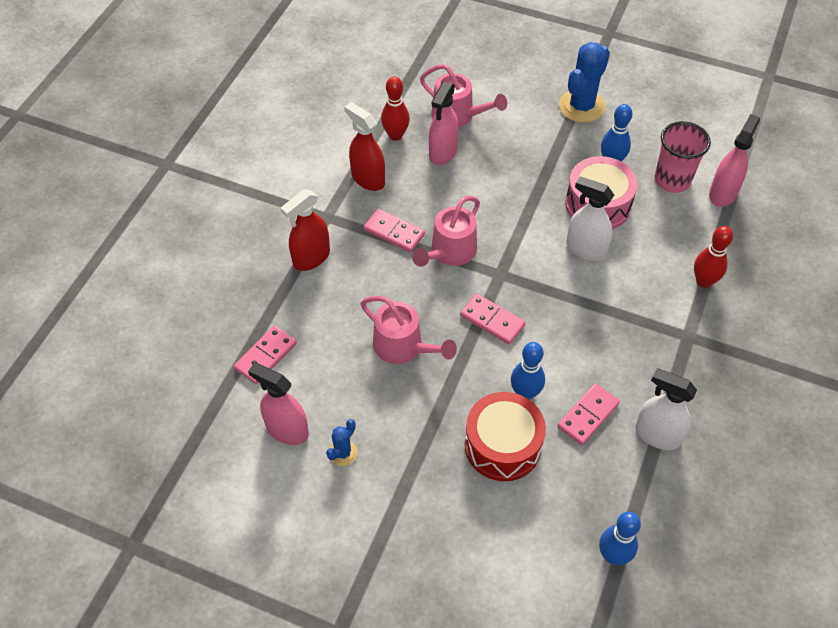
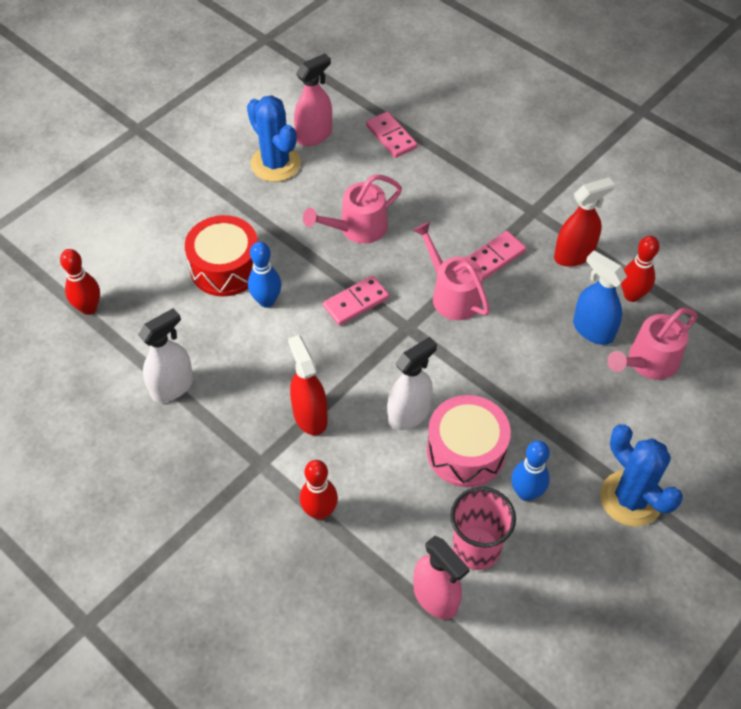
camera: 110 degrees right, 0 degrees up
(311, 258) = (486, 188): red spray bottle -> red spray bottle (310, 416)
(343, 453) = (275, 163): blue cactus -> blue cactus, size x2.02
(443, 152) = (592, 330): pink spray bottle -> blue spray bottle
(588, 415) = (220, 340): pink domino -> none
(613, 556) = (89, 308): blue bowling pin -> red bowling pin

